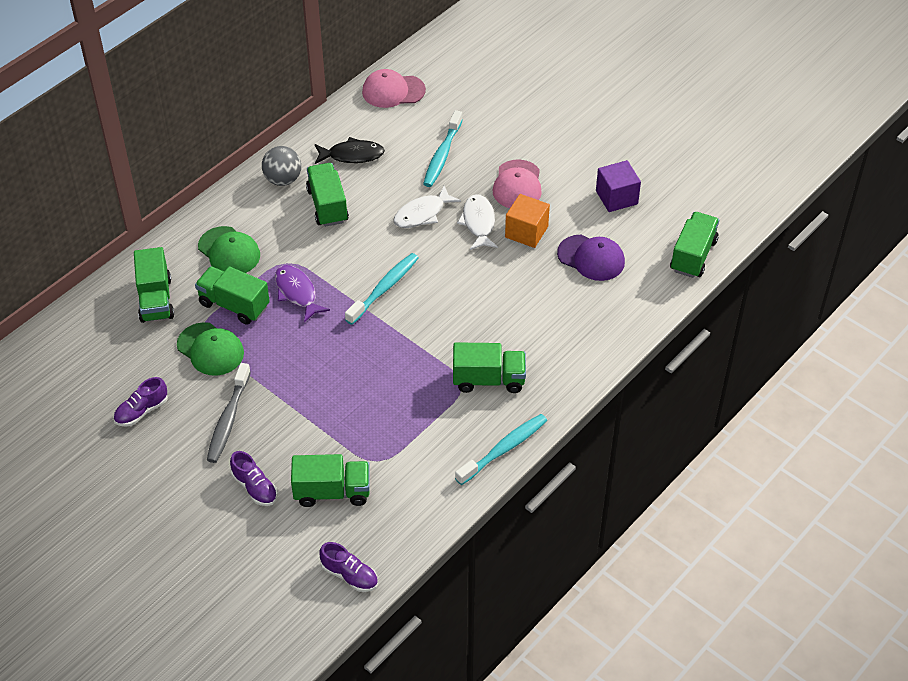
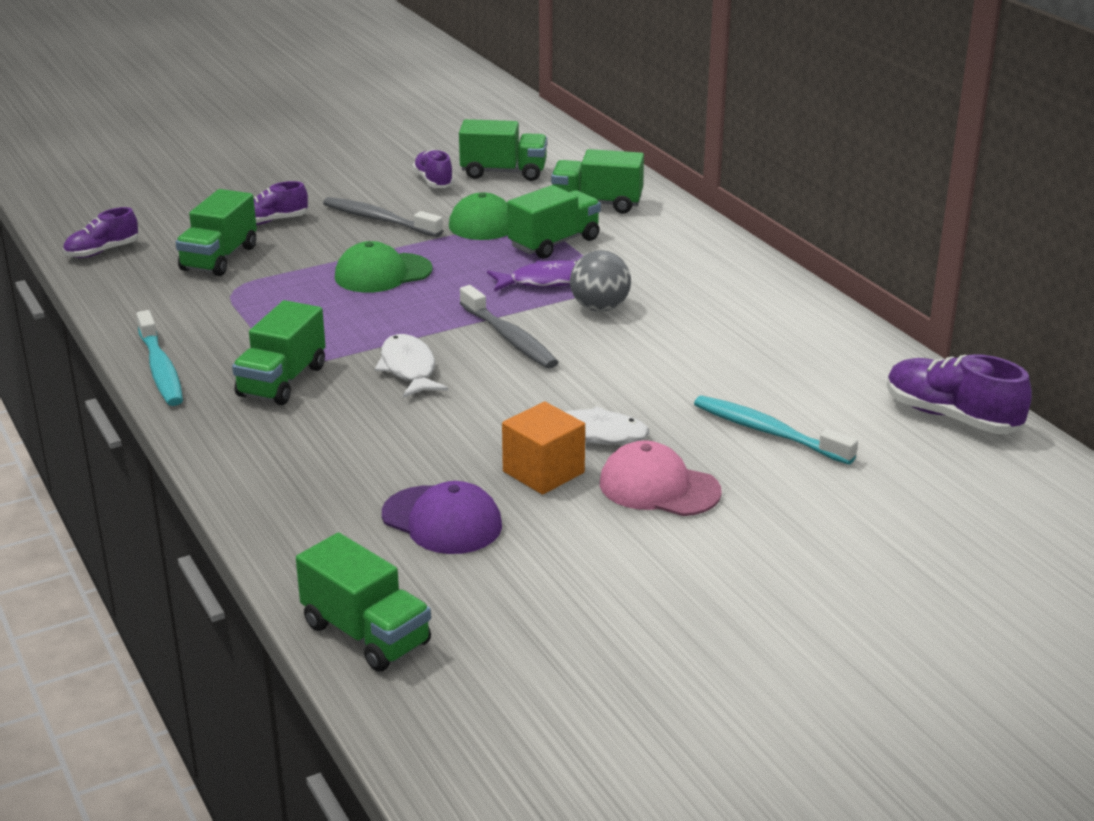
camera: 110 degrees right, 20 degrees down
(229, 251) = (651, 251): green cap -> green cap (383, 273)
(283, 179) = (773, 301): grey ball -> grey ball (599, 308)
(327, 205) = (701, 324): green truck -> green truck (503, 172)
(352, 155) = (802, 358): black fish -> none
(384, 288) = (509, 338): turquoise toothbrush -> grey toothbrush
(393, 91) = (951, 417): pink cap -> purple shoe
(422, 214) = (641, 391): white fish -> white fish (409, 369)
(591, 258) = (442, 520): purple cap -> purple cap turned 105 degrees counterclockwise
(616, 197) = (569, 585): purple cube -> none

